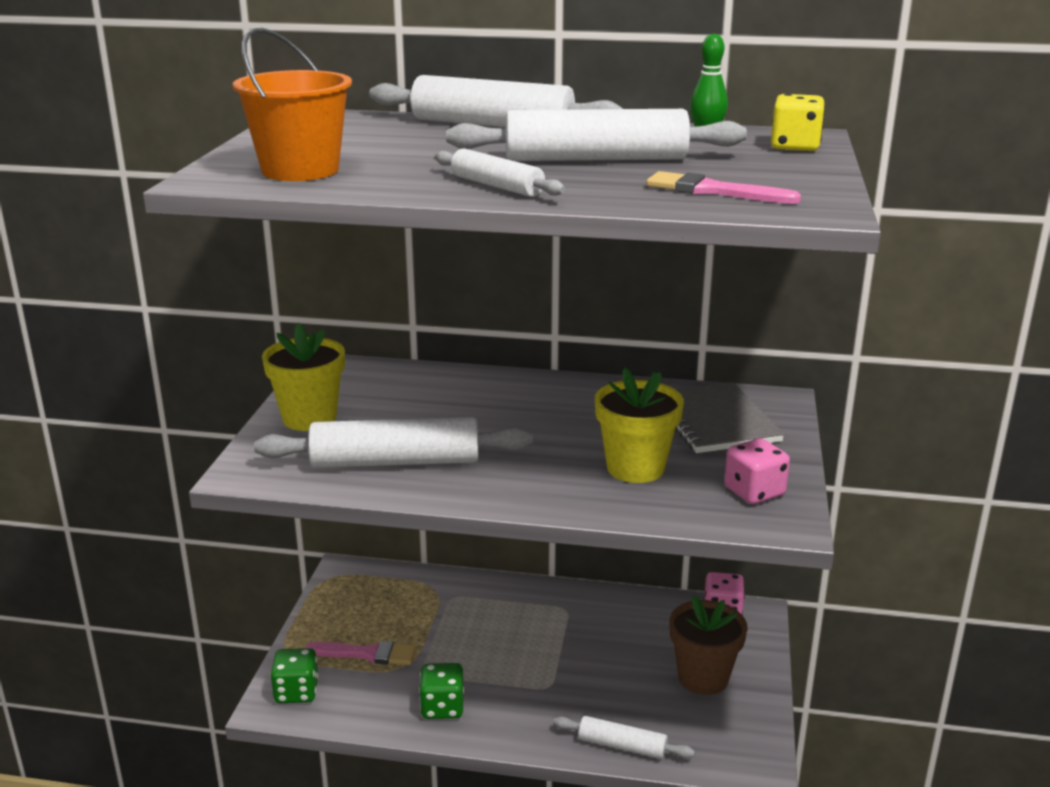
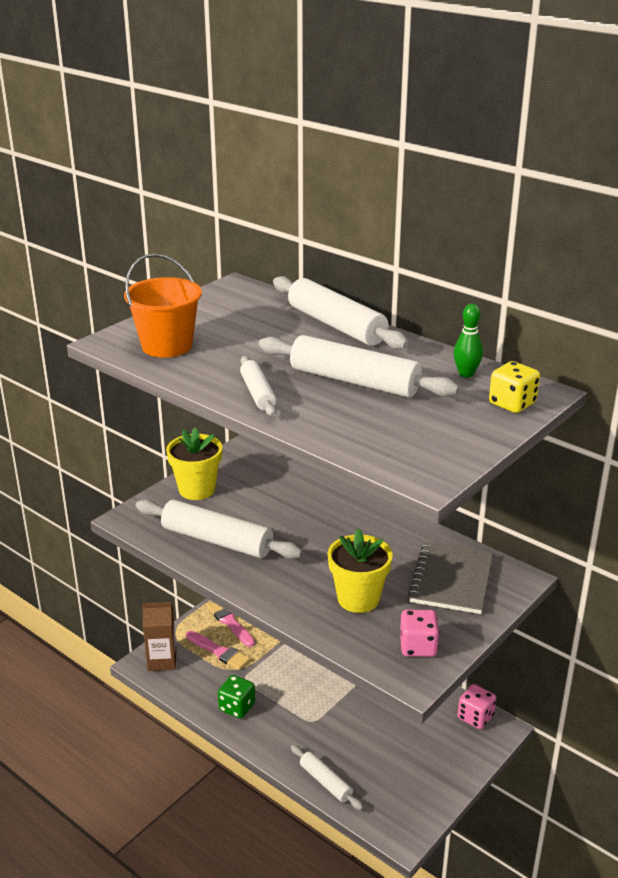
camera: 30 degrees right, 5 degrees up
(296, 692) = (162, 661): green dice -> brown carton
(703, 677) = (419, 759): brown flower pot -> none
(713, 191) = (385, 436): pink brush -> pink brush (230, 622)

